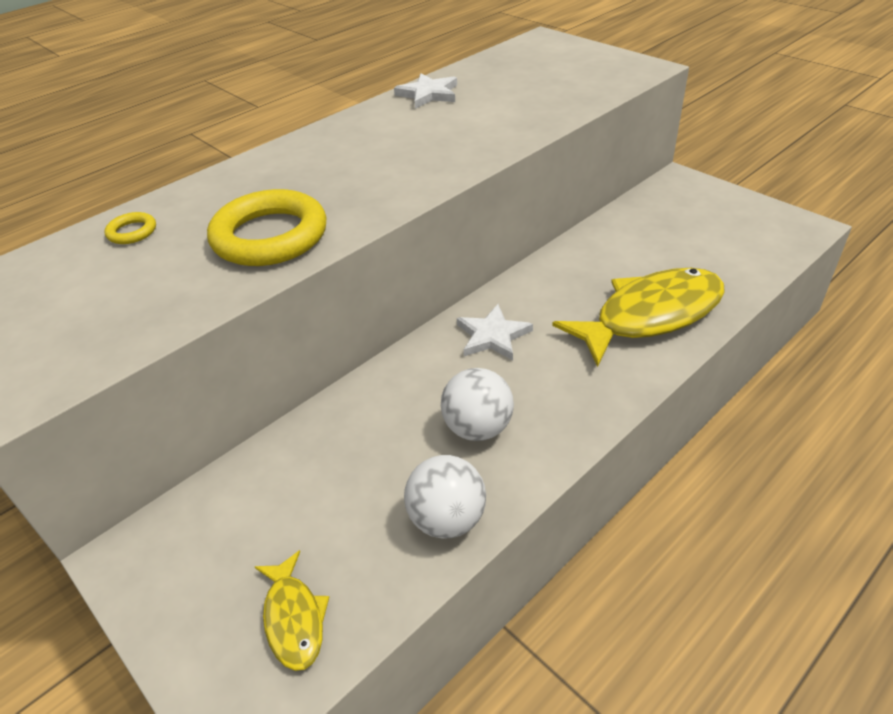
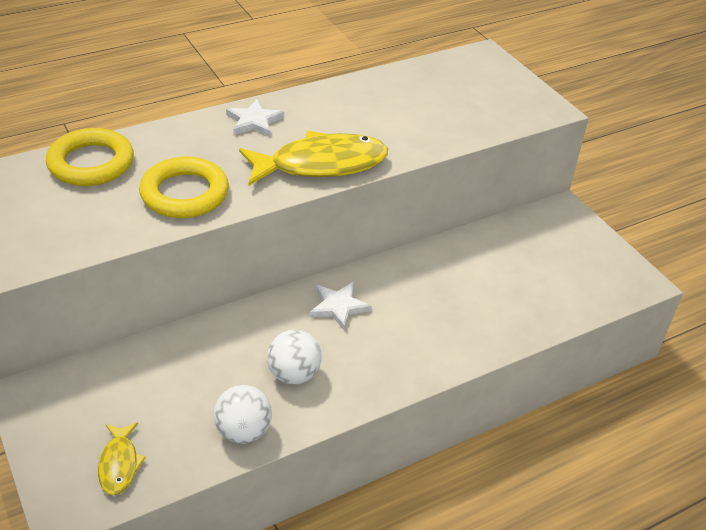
camera: 10 degrees right, 0 degrees up
(132, 232) = (91, 163): yellow ring -> yellow ring, size x2.30
(428, 94) = (359, 90): white star -> white star (254, 121)
(650, 316) = (468, 324): yellow fish -> yellow fish (321, 165)

